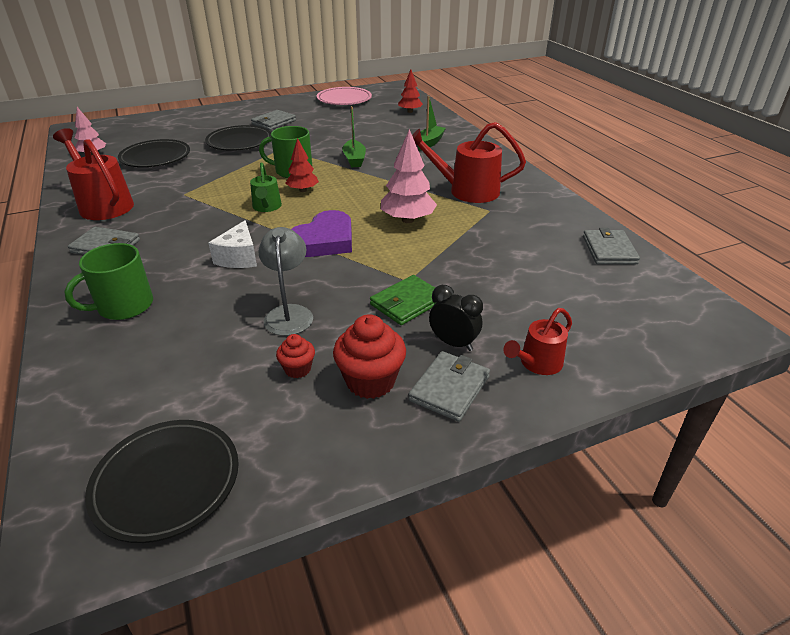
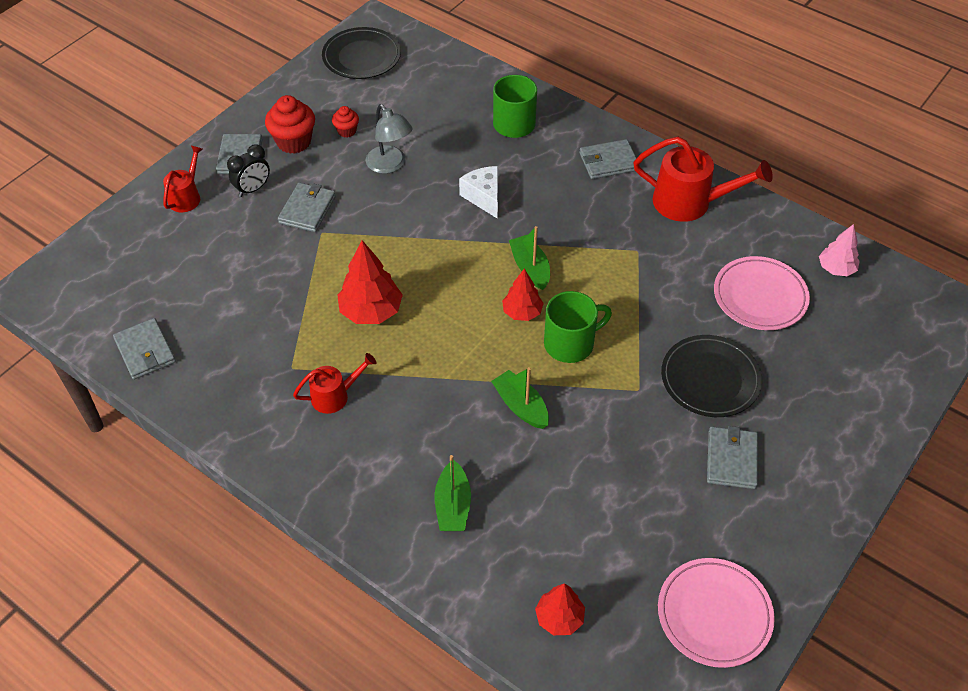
camera: 150 degrees right, 15 degrees up
(155, 157) = (760, 296): black plate -> pink plate
(267, 207) = (530, 268): green watering can -> green boat
(324, 240) = (429, 247): purple heart -> none
(407, 220) = (371, 311): pink tree -> red tree
(407, 303) = (307, 209): green wallet -> grey wallet
(453, 343) = (253, 189): black clock -> black clock turned 45 degrees counterclockwise
(466, 191) = (335, 395): red watering can -> red watering can, size x0.57

